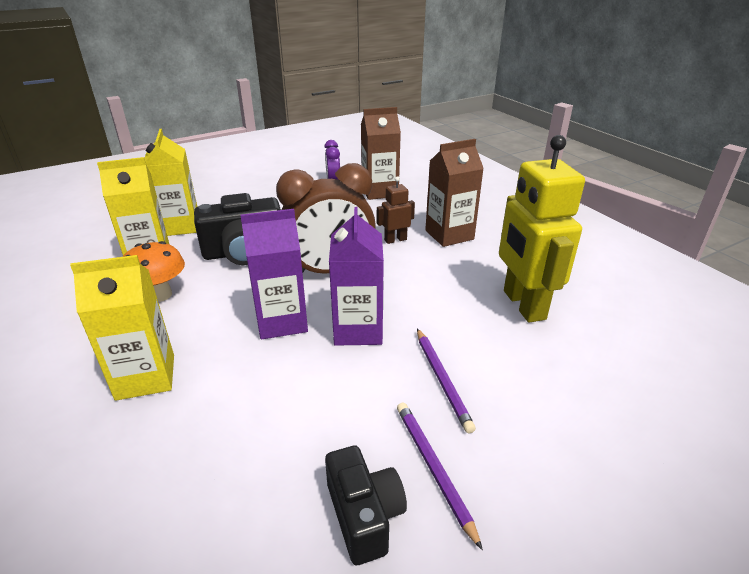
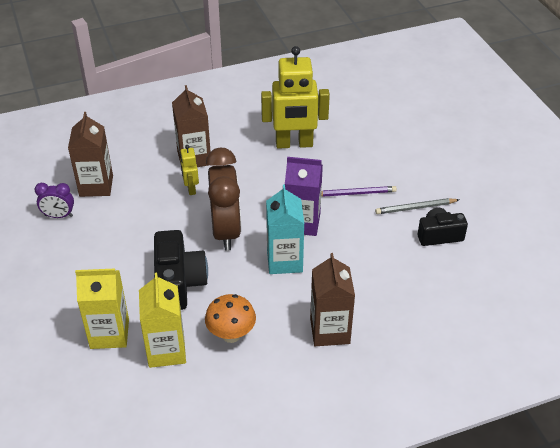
camera: 80 degrees left, 10 degrees up
(145, 377) = (330, 331): yellow carton -> brown carton
(282, 321) = (284, 261): purple carton -> turquoise carton
(395, 240) = (191, 189): brown robot -> yellow robot
(433, 469) = (415, 208): purple pencil -> grey pencil

